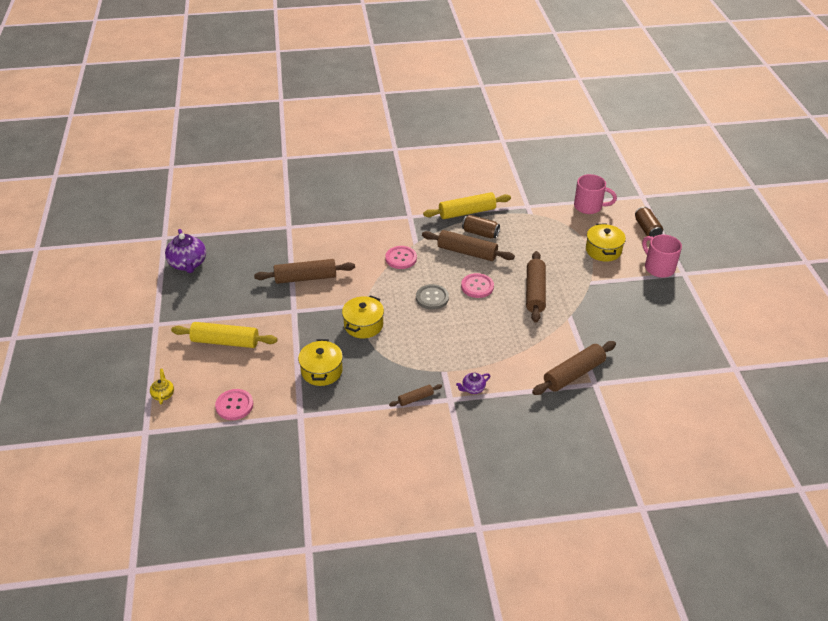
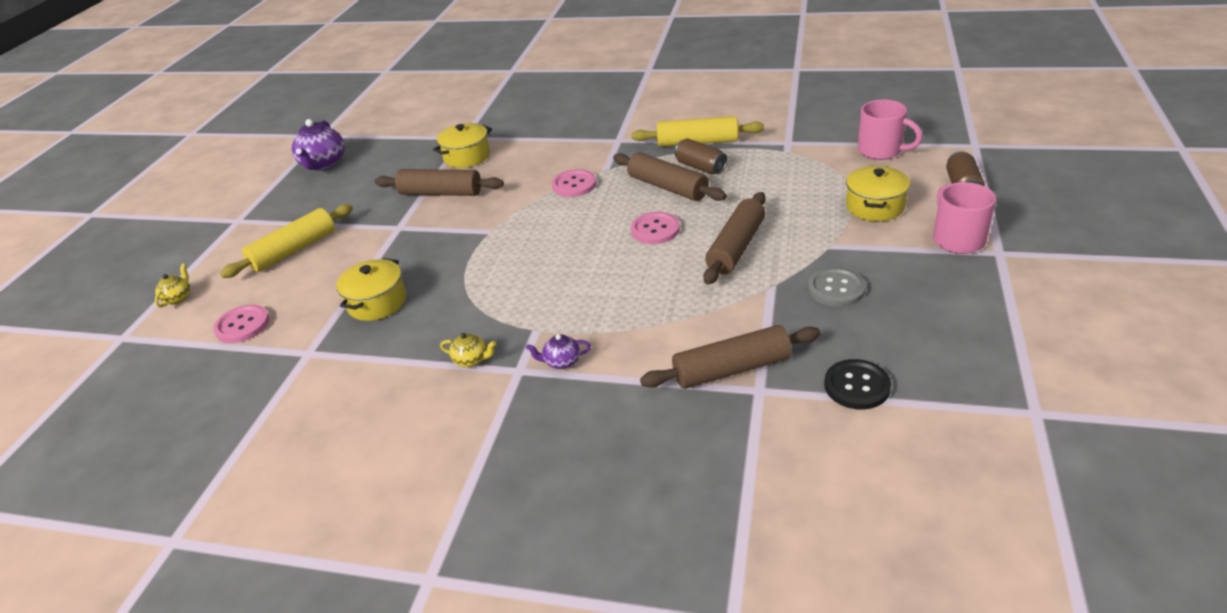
camera: 25 degrees right, 5 degrees down
(225, 341) = (294, 250): yellow rolling pin -> yellow rolling pin turned 75 degrees counterclockwise
(363, 325) = (470, 255): yellow pot -> yellow pot (467, 157)
(415, 398) = (471, 360): brown rolling pin -> yellow teapot
(432, 298) = (583, 235): grey button -> grey button (836, 289)
(644, 371) = (857, 386): none -> black button

